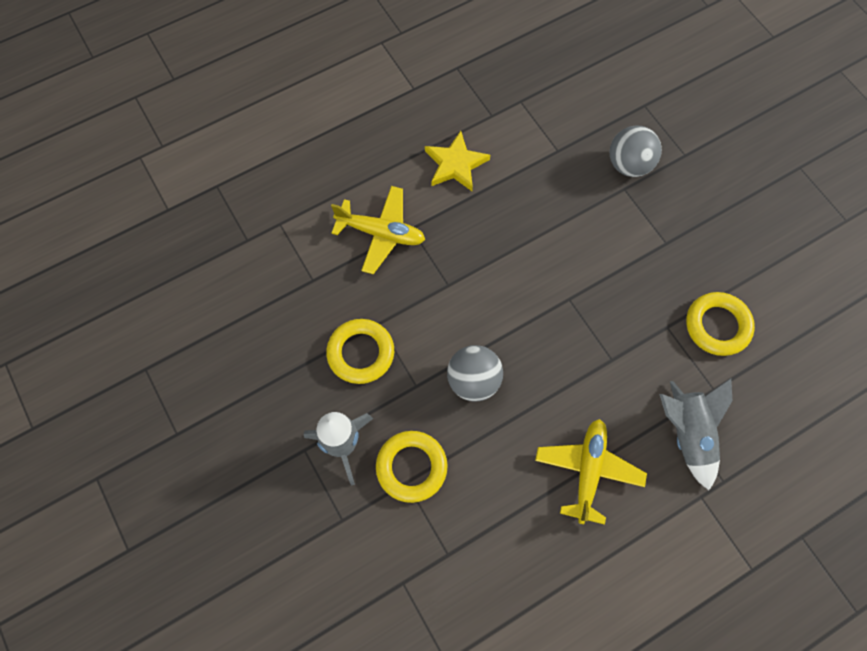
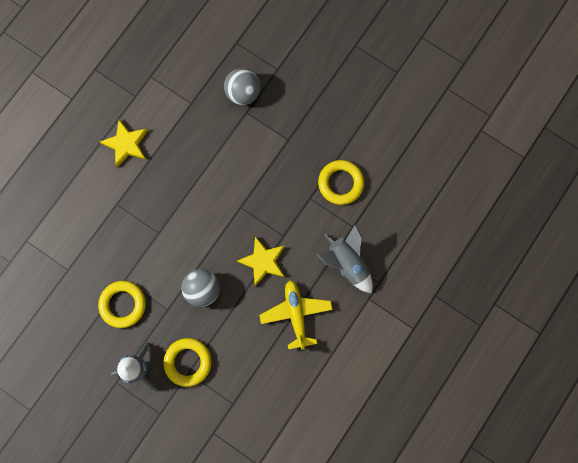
camera: 25 degrees left, 10 degrees up
(381, 233) = (98, 216): yellow plane -> none
(570, 380) = (263, 261): none -> yellow star

